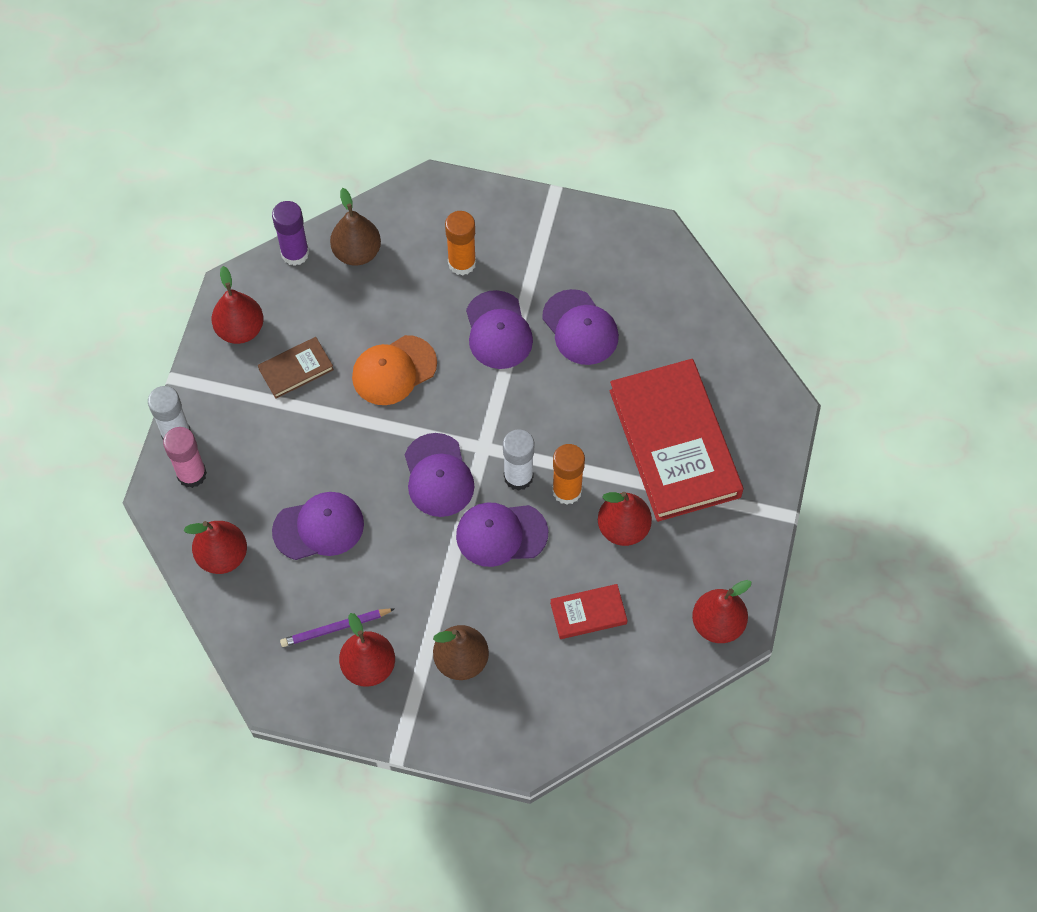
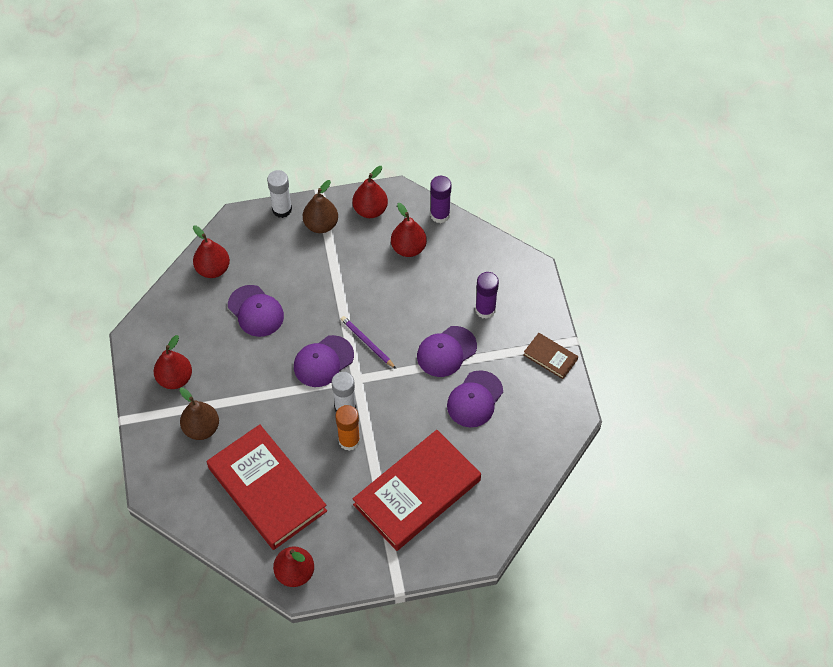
camera: 65 degrees right, 5 degrees down
(191, 474) = (259, 229): pink glue stick -> none
(296, 369) = (358, 251): brown book -> brown book (550, 357)
(336, 628) = (192, 350): purple pencil -> purple pencil (367, 343)
(357, 252) = (459, 248): brown pear -> brown pear (321, 225)
(394, 370) = (385, 305): orange cap -> none
(462, 263) = (485, 309): orange glue stick -> purple glue stick
(501, 534) = (299, 415): purple cap -> none
(588, 613) = (267, 489): red book -> red book, size x2.27
(623, 528) = (338, 486): red pear -> red pear (408, 248)

